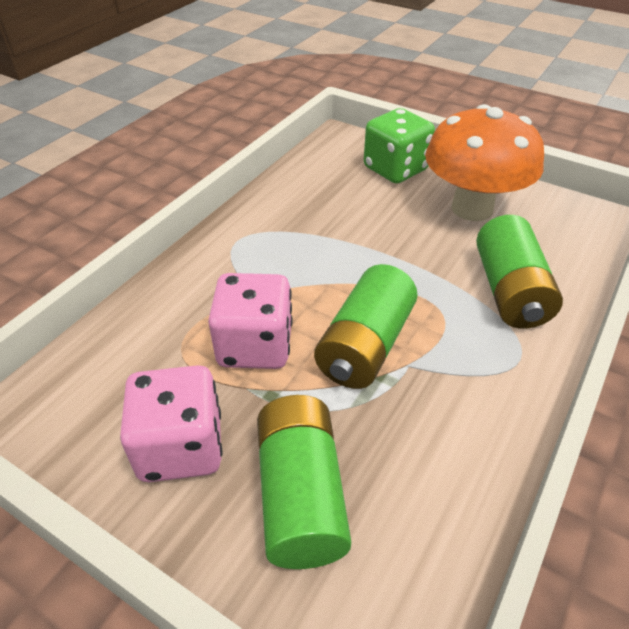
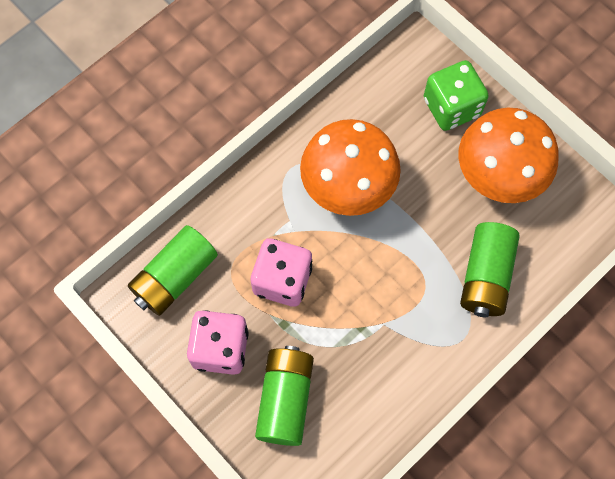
camera: 15 degrees right, 25 degrees up
(310, 245) = (348, 188): none -> orange mushroom
(365, 346) = (359, 300): green battery -> green battery (175, 277)

